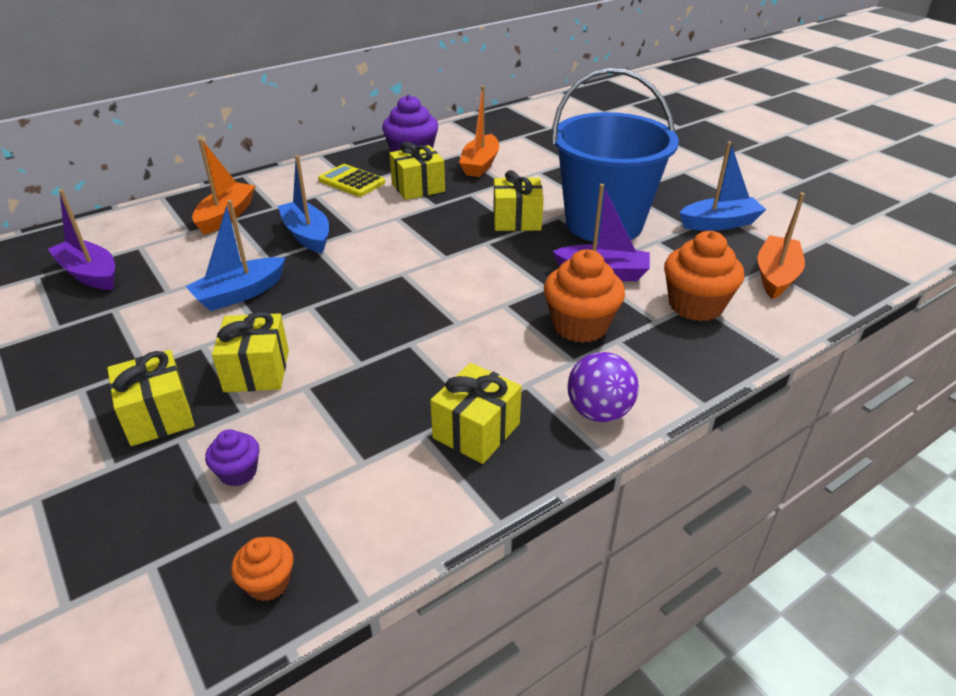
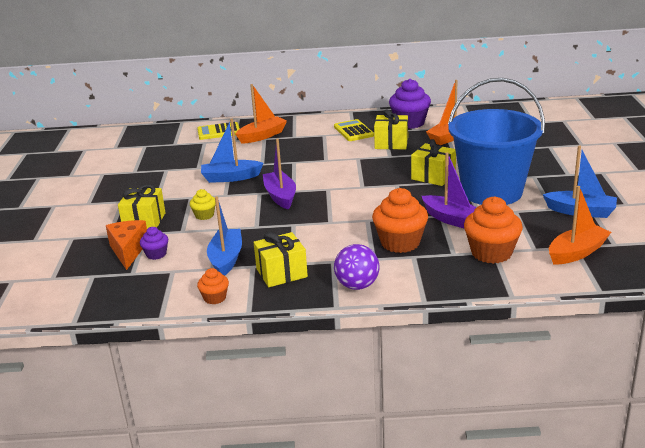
camera: 35 degrees right, 10 degrees down
(90, 274) = (169, 150): purple boat -> purple boat (280, 196)
(149, 224) = (219, 132): none -> yellow calculator
(179, 484) = (128, 251): none -> orange cheese
(257, 370) = (204, 215): yellow gift -> yellow cupcake
(268, 582) = (130, 297): orange cupcake -> orange cupcake (215, 298)
(307, 235) = (295, 156): blue boat -> blue boat (226, 259)

